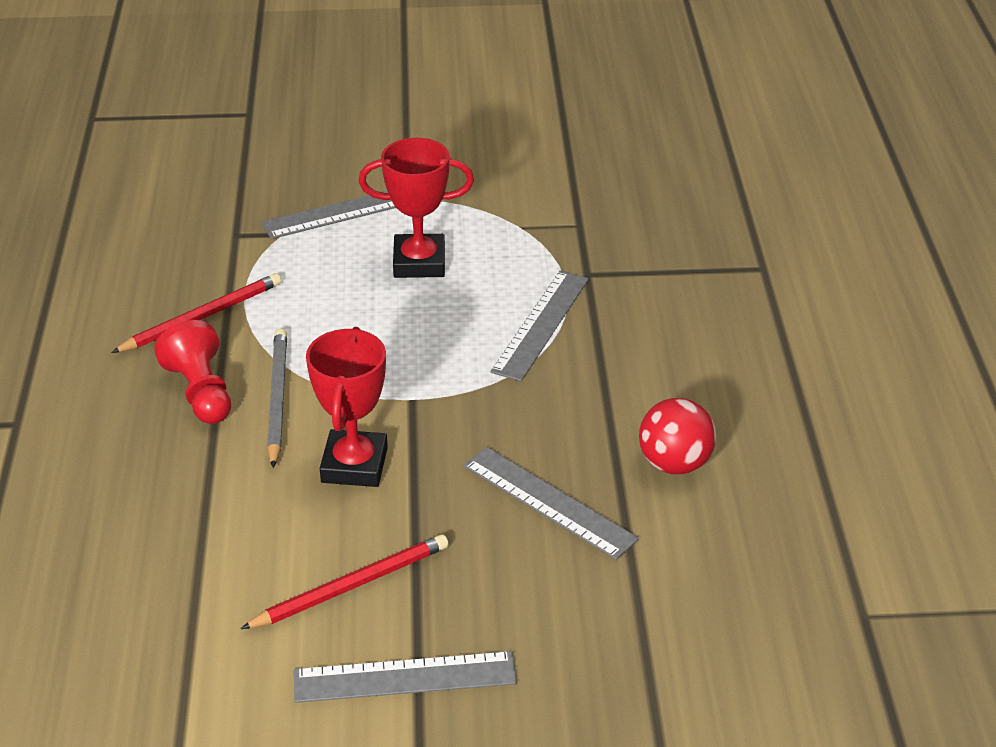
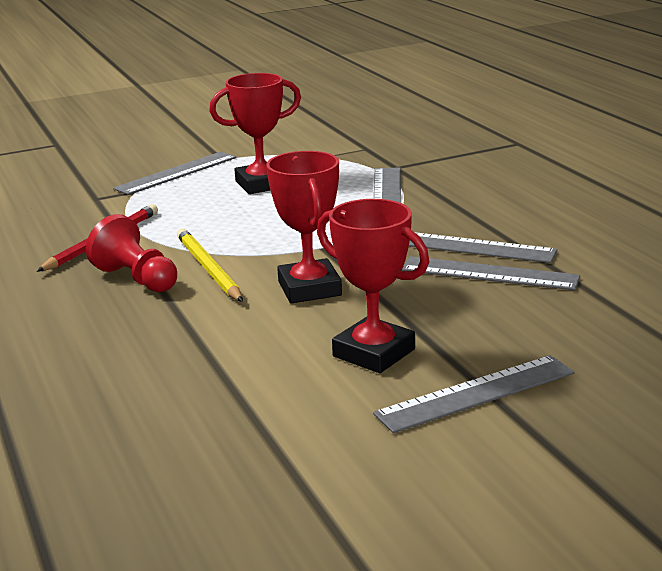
camera: 20 degrees left, 15 degrees down
(277, 398) = (208, 269): grey pencil -> yellow pencil
(351, 586) = (374, 353): red pencil -> red trophy
(563, 451) = (471, 247): none -> grey ruler
(674, 463) = (562, 236): red ball -> none

